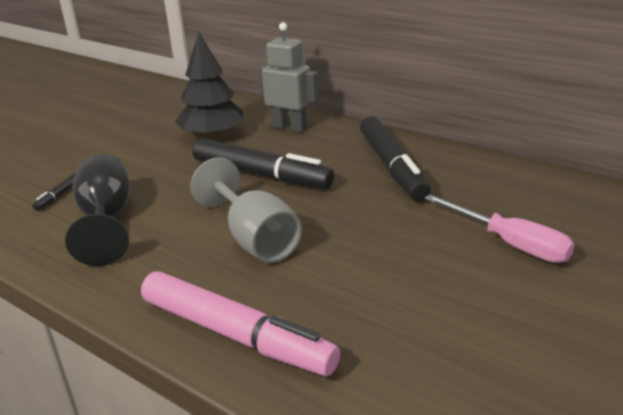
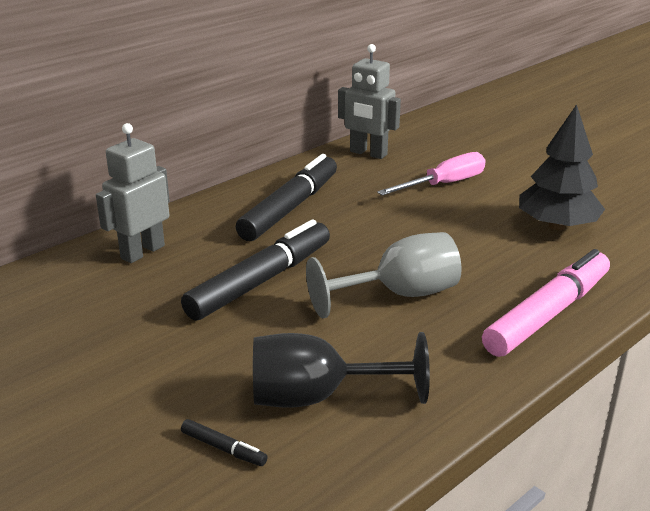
camera: 80 degrees left, 0 degrees up
(212, 136) = (119, 309): black tree -> black tree (557, 226)
(391, 167) = (290, 208): black marker -> black marker turned 60 degrees counterclockwise
(549, 188) = (368, 153): none -> grey robot

